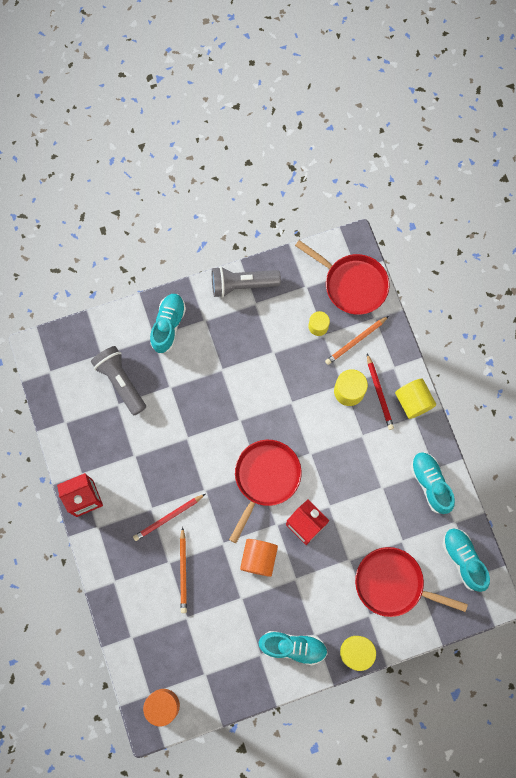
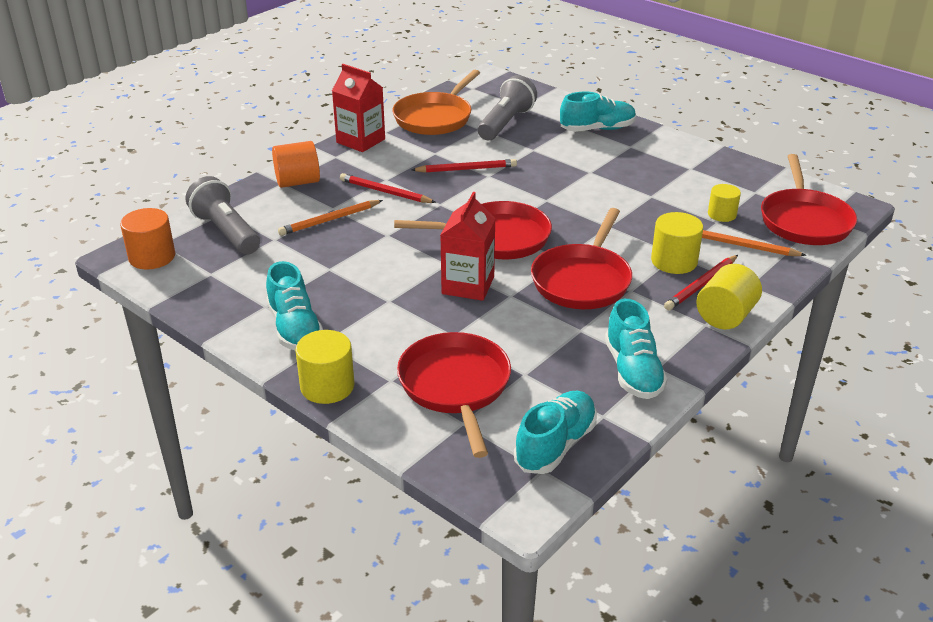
camera: 60 degrees right, 40 degrees down
(81, 426) = (435, 118): none -> orange pan
(170, 447) = (466, 169): none -> red pencil
(242, 285) = (699, 154): grey flashlight -> grey flashlight (226, 232)
(259, 558) = (391, 265): orange cylinder -> orange cylinder (297, 182)
(338, 456) = (582, 280): none -> red pan
(430, 484) = (633, 371): turquoise shoe -> turquoise shoe turned 135 degrees clockwise

